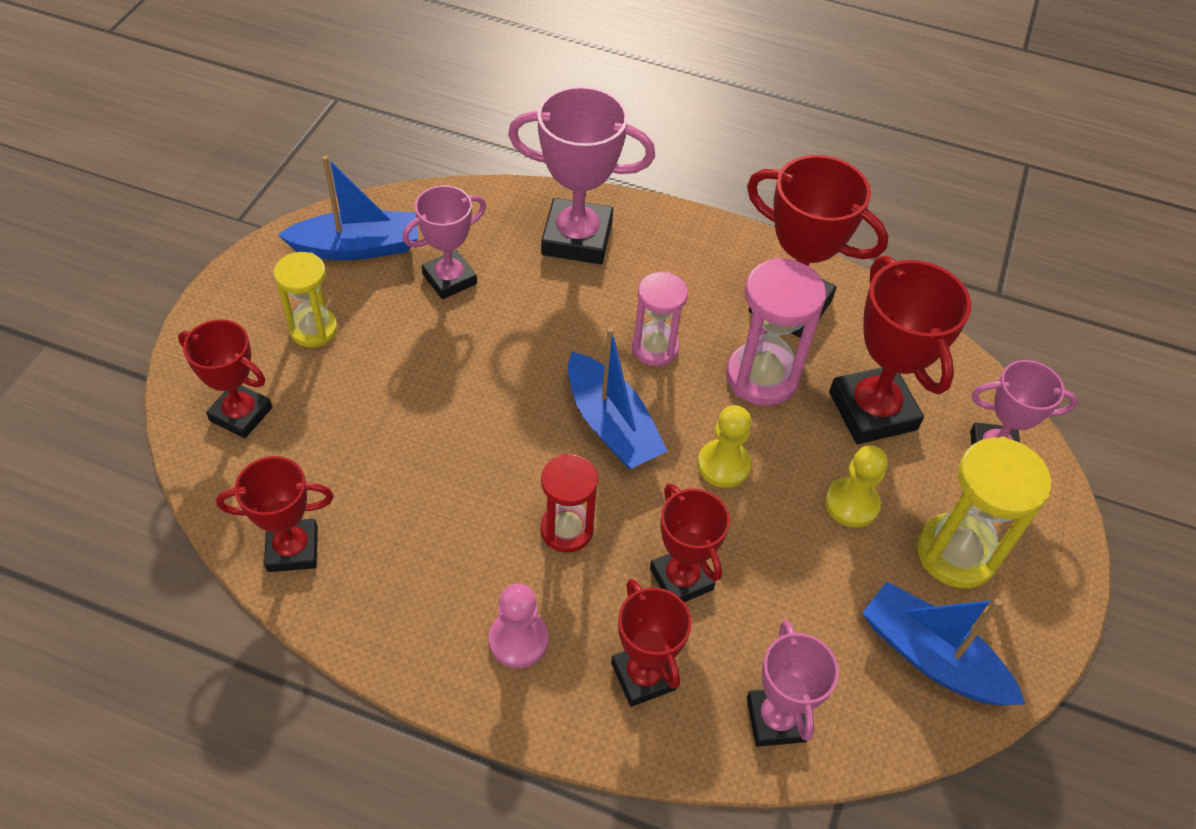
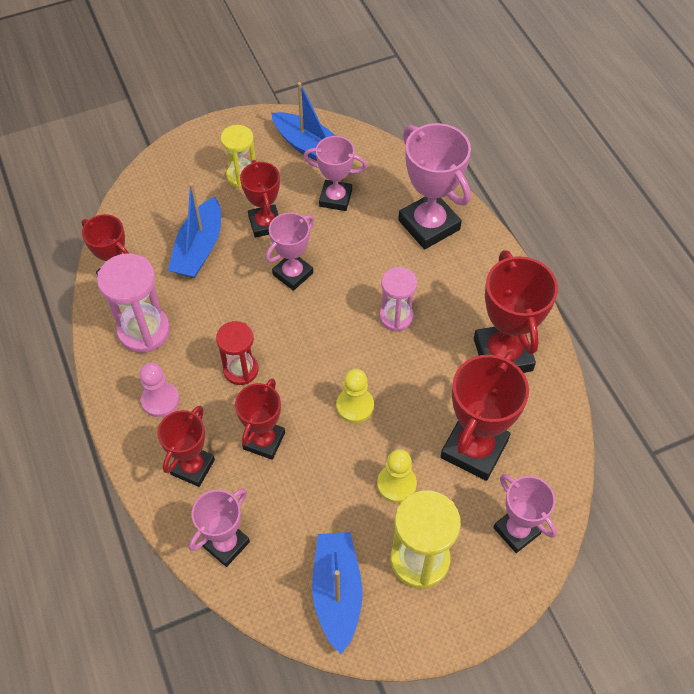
camera: 50 degrees right, 5 degrees up
(241, 414) = (166, 194): red trophy -> red trophy (265, 224)
(499, 387) = (293, 274): none -> pink trophy
(611, 425) = (324, 338): blue boat -> blue boat (199, 248)
(761, 377) = (434, 379): pink hourglass -> pink hourglass (144, 331)

